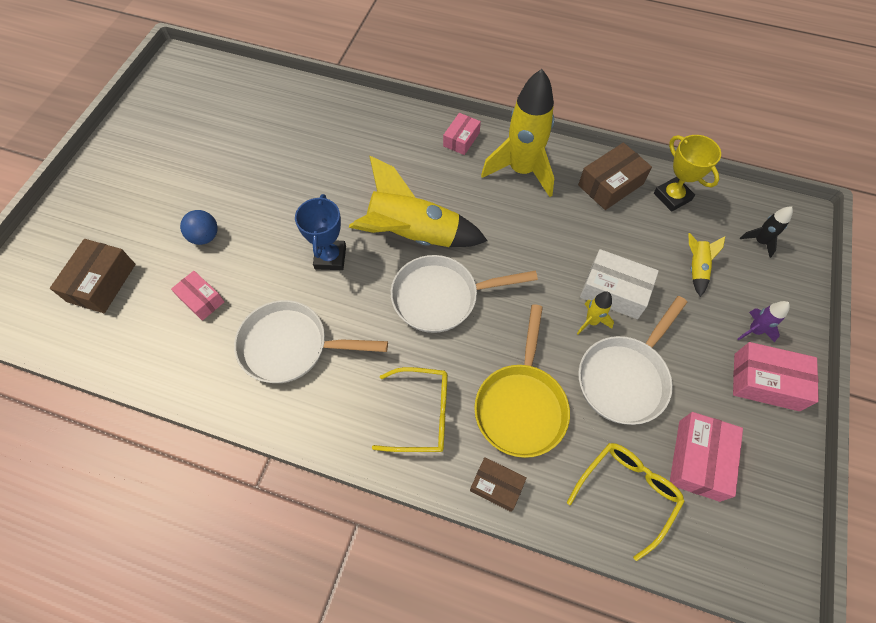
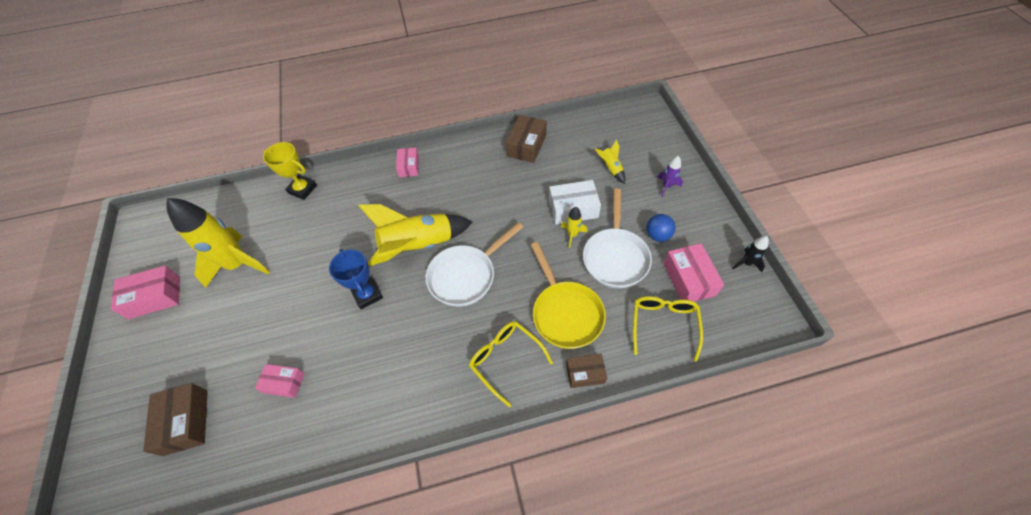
camera: 30 degrees left, 5 degrees down
(205, 237) = (255, 336): blue ball -> blue ball (657, 235)
(291, 346) = (379, 373): white pan -> none
(422, 414) = (505, 359): yellow glasses -> yellow glasses turned 105 degrees counterclockwise
(521, 171) = (464, 166): yellow rocket -> yellow rocket (238, 265)
(672, 197) = (568, 134): yellow trophy -> yellow trophy (302, 189)
(759, 241) = (635, 134): black rocket -> black rocket (746, 263)
(766, 381) = (693, 211): pink box -> pink box (155, 297)

